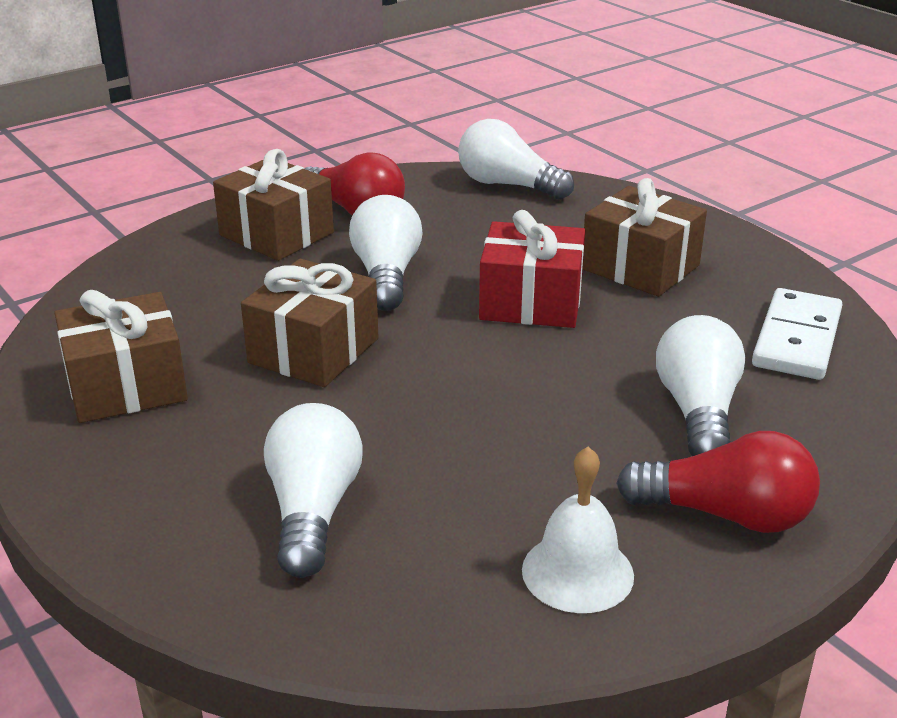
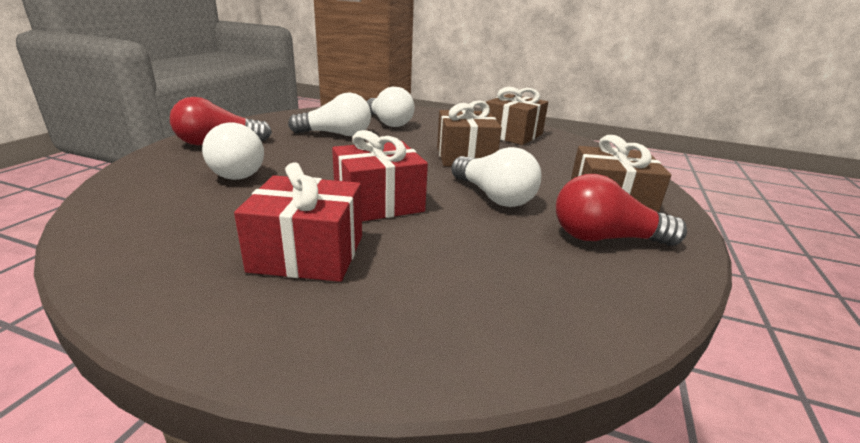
camera: 145 degrees right, 5 degrees down
(508, 185) = (542, 327): white light bulb -> white light bulb (336, 134)
(577, 572) = (279, 125): white bell -> none
(640, 267) = (308, 253): brown gift -> red gift
(797, 339) = (149, 223): white domino -> none

